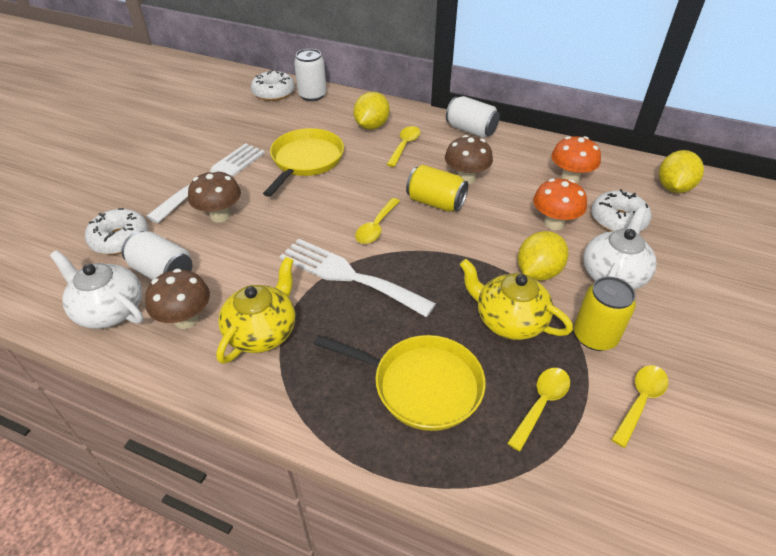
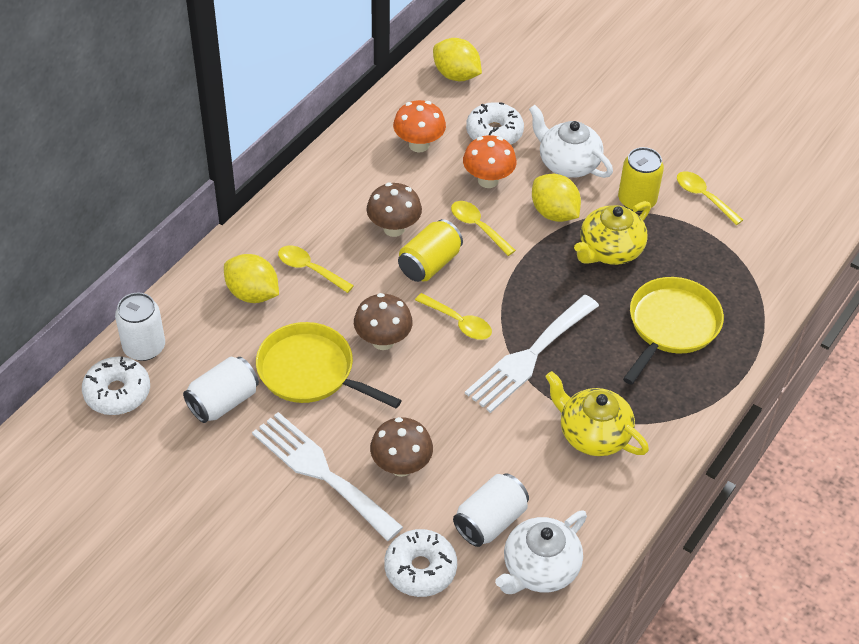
camera: 80 degrees left, 5 degrees up
(186, 319) = (565, 498): brown mushroom -> brown mushroom (383, 341)
(471, 130) = (296, 200): white can -> white can (223, 402)
(541, 404) = (699, 255): yellow spoon -> yellow spoon (478, 227)

